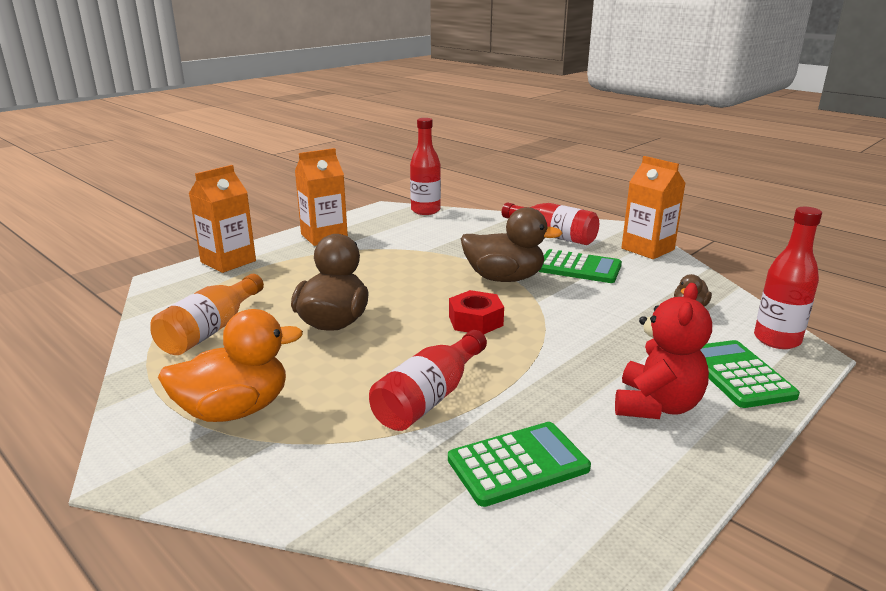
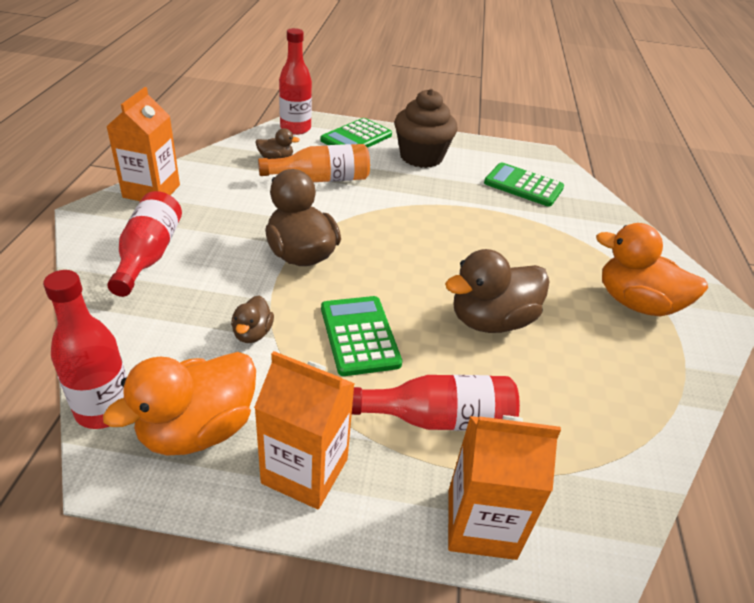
camera: 130 degrees left, 15 degrees up
(210, 330) = (600, 396): orange bottle -> orange bottle (321, 179)
(384, 223) = (198, 429): none -> orange duck
(429, 398) = (514, 230): red bottle -> red bottle (439, 419)
(436, 246) = (252, 333): none -> brown duck
(475, 321) = (399, 244): red nut -> none
(579, 268) = (235, 219): green calculator -> green calculator (359, 335)
(656, 406) = (421, 157): red teddy bear -> brown cupcake

